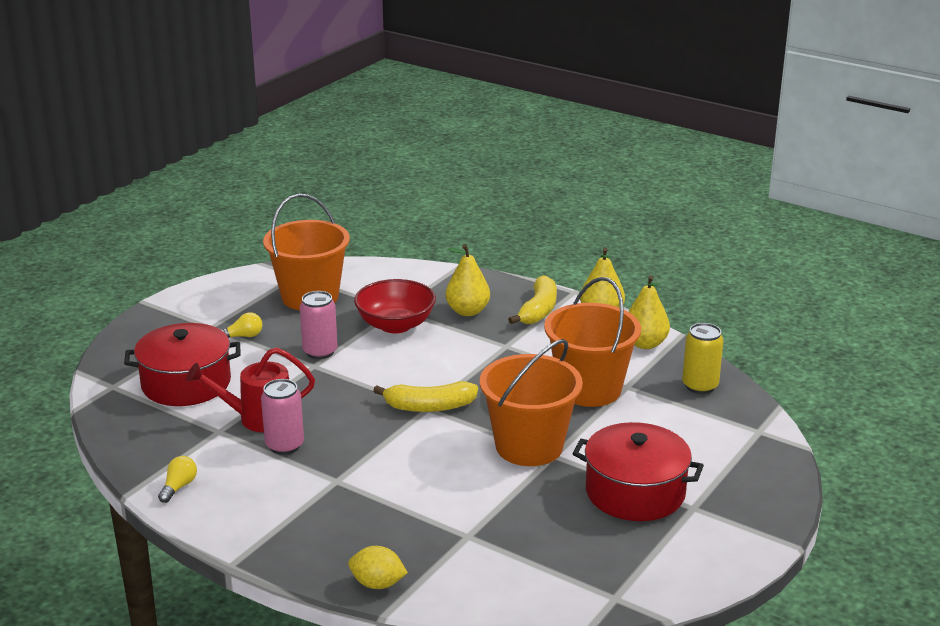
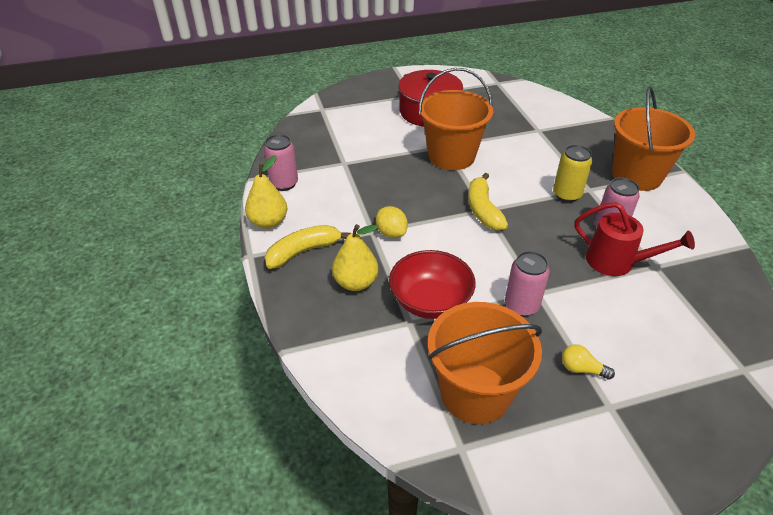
camera: 140 degrees left, 15 degrees up
(178, 487) = (704, 233): yellow light bulb -> none
(186, 383) = (666, 333): red pot -> none
(377, 584) = (605, 129): yellow lemon -> yellow lemon (391, 233)
(429, 407) = (483, 210): yellow banana -> yellow banana turned 135 degrees counterclockwise
(589, 389) = (368, 171): orange bucket -> orange bucket (636, 175)
(645, 344) = (284, 184): yellow pear -> pink can
(700, 386) = (305, 143): yellow can -> yellow can (566, 195)

